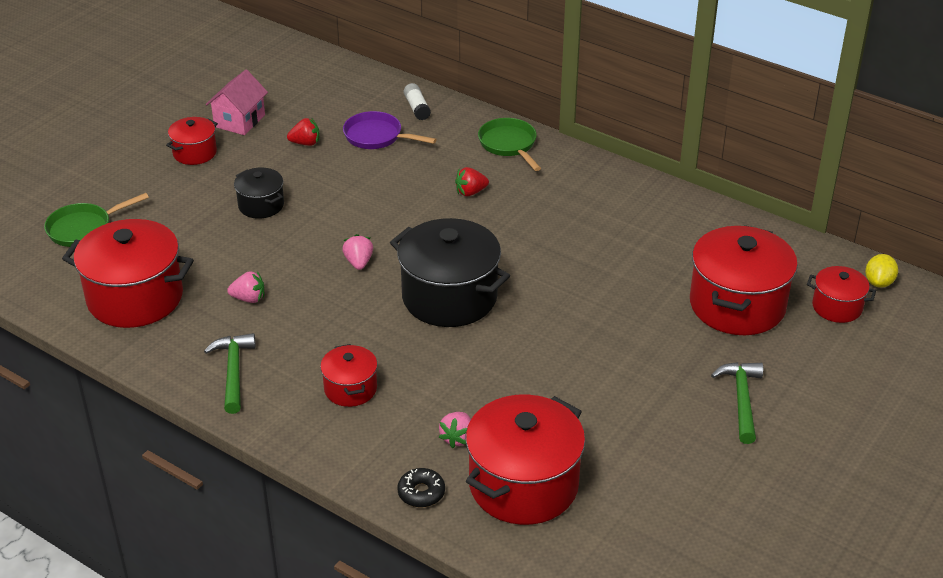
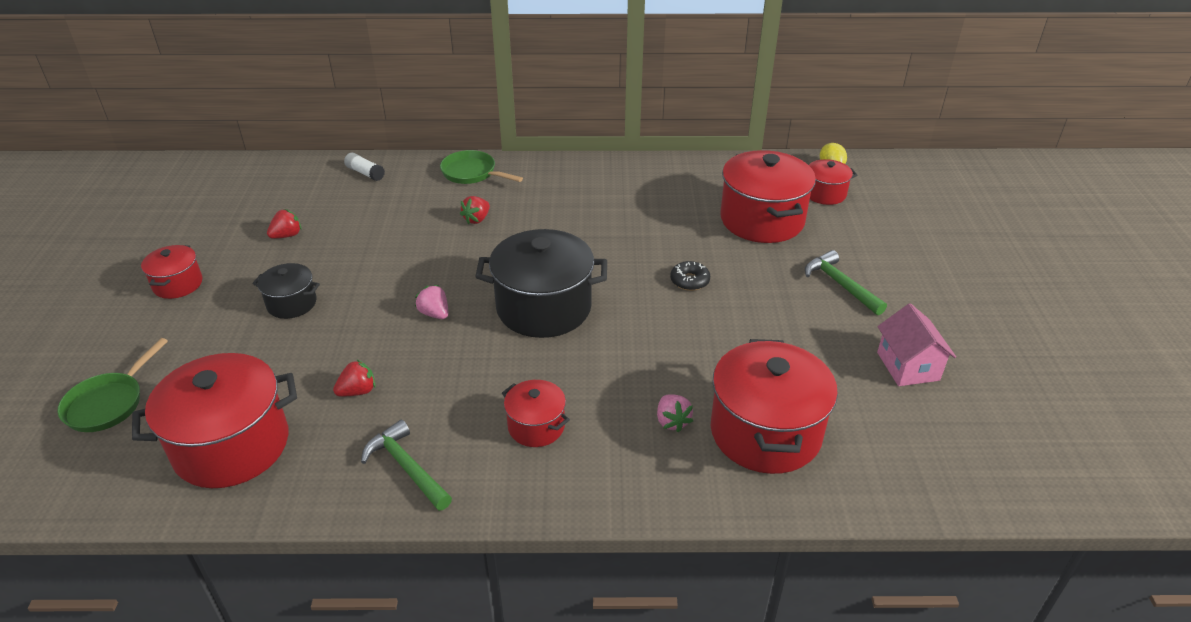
camera: 35 degrees left, 0 degrees up
(239, 121) = (201, 240): pink house -> pink house (908, 366)
(249, 298) = (358, 391): pink strawberry -> red strawberry
(377, 136) = (350, 207): purple pan -> none
(421, 493) = (692, 487): black donut -> black donut (689, 281)

